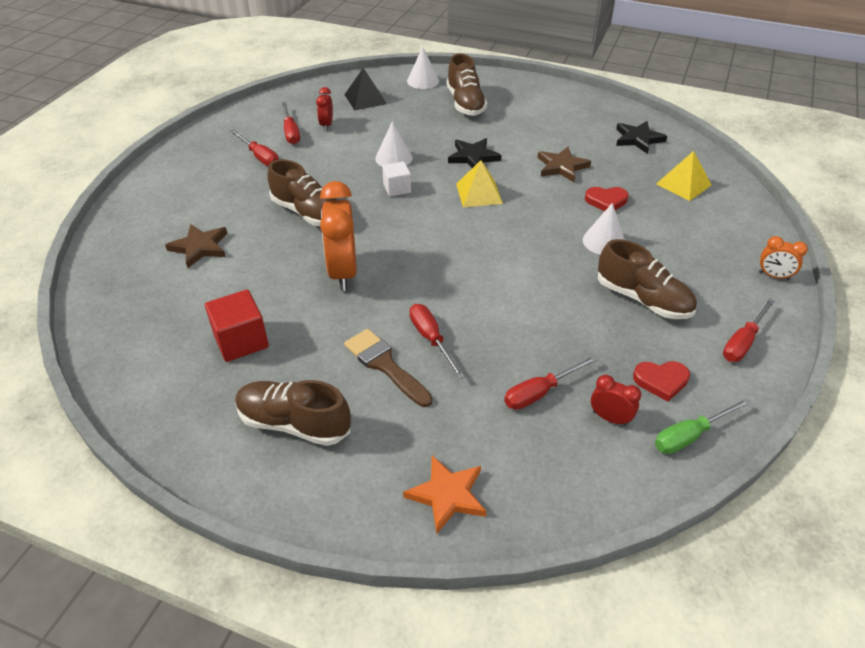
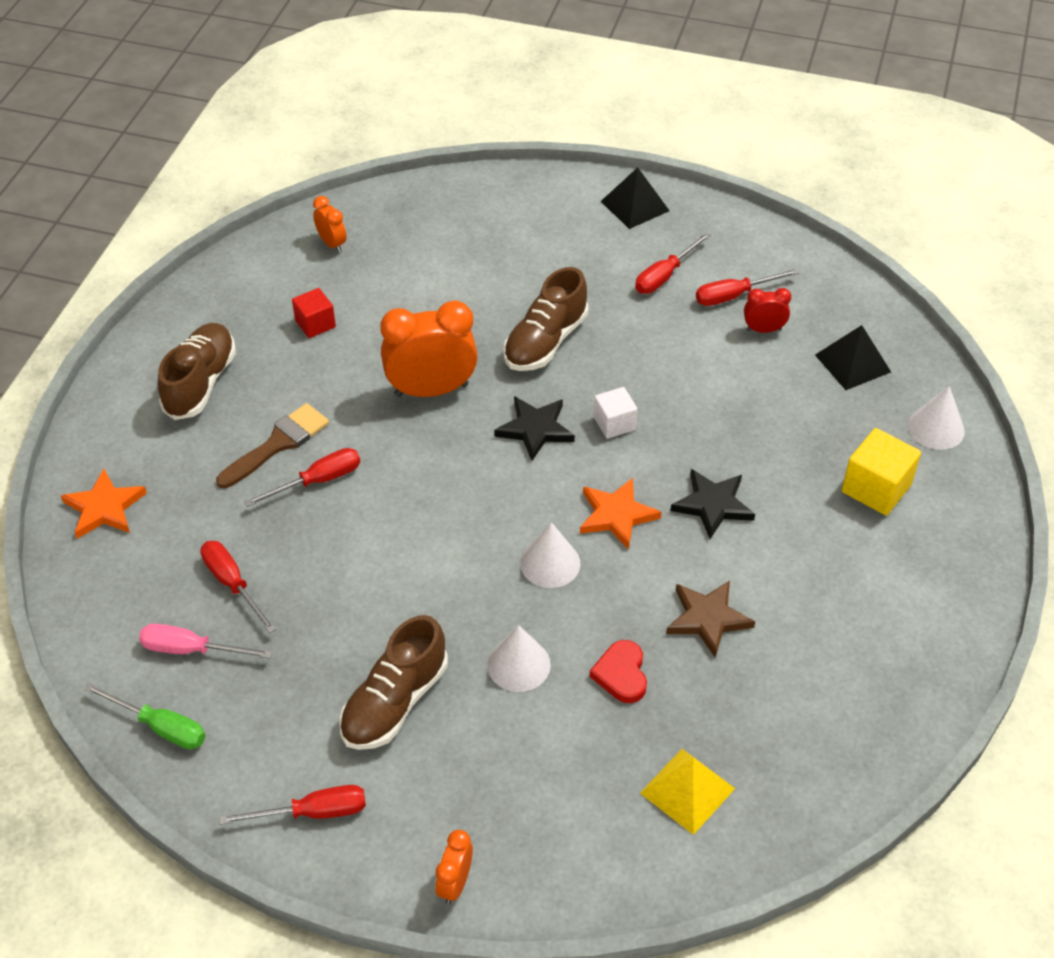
camera: 85 degrees right, 5 degrees up
(136, 329) = (332, 244): none -> orange clock
(178, 163) = (635, 206): none -> black pyramid
(200, 247) = (467, 261): brown star -> none
(241, 341) = (315, 324): red cube -> red cube, size x0.64
(393, 158) = (690, 413): white cone -> white cone (550, 563)
(465, 103) = (876, 488): brown shoe -> yellow cube
(479, 193) = (617, 515): yellow pyramid -> orange star
(610, 418) = (191, 649): red clock -> pink screwdriver
(638, 139) = (820, 736): black star -> black star (535, 429)
(661, 381) = (246, 707): red heart -> none
(690, 436) = (160, 727): green screwdriver -> green screwdriver turned 150 degrees clockwise
(743, 342) = (313, 812): red screwdriver -> red screwdriver turned 135 degrees clockwise

